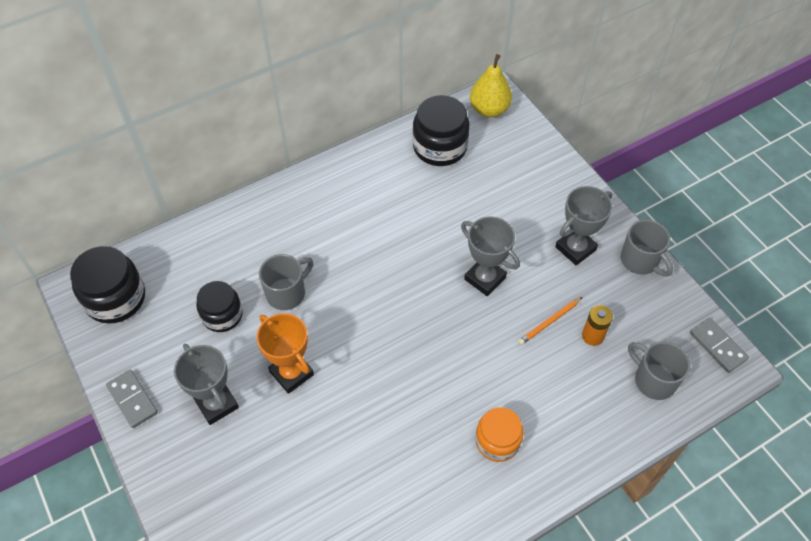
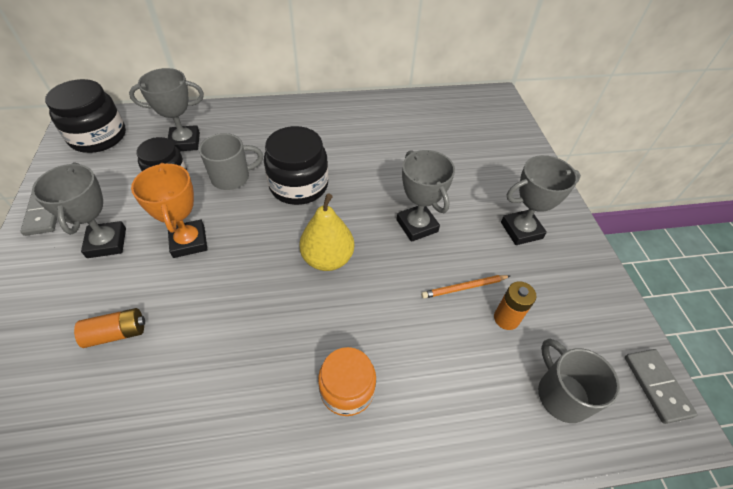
camera: 20 degrees right, 5 degrees down
(212, 271) = (185, 142): none -> grey trophy
(288, 475) = (117, 333): none -> orange battery
(440, 147) = (429, 115): black jar -> black jar (299, 185)
(489, 109) = (486, 103): yellow pear -> yellow pear (327, 258)
(640, 261) = (588, 264): grey mug -> none

